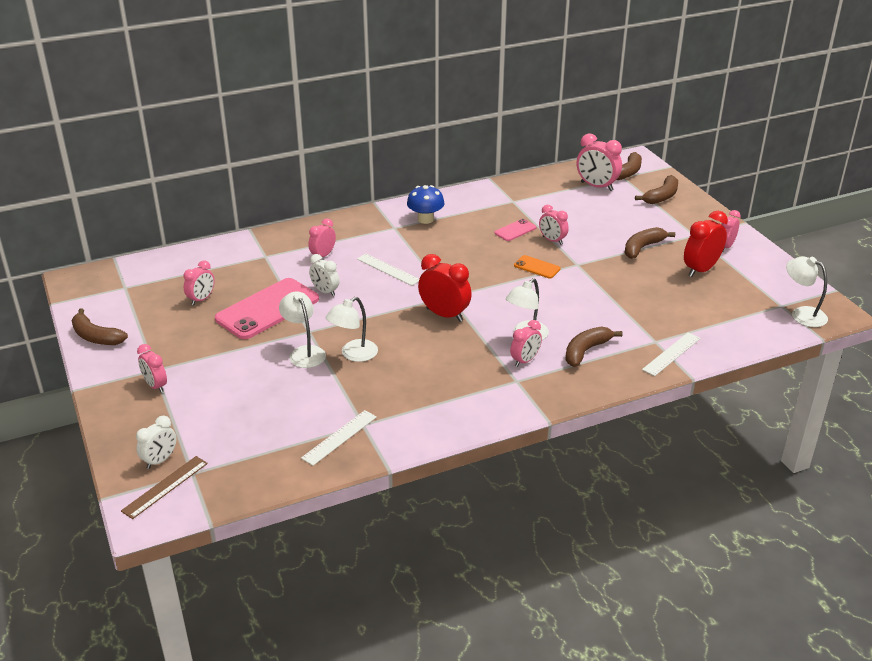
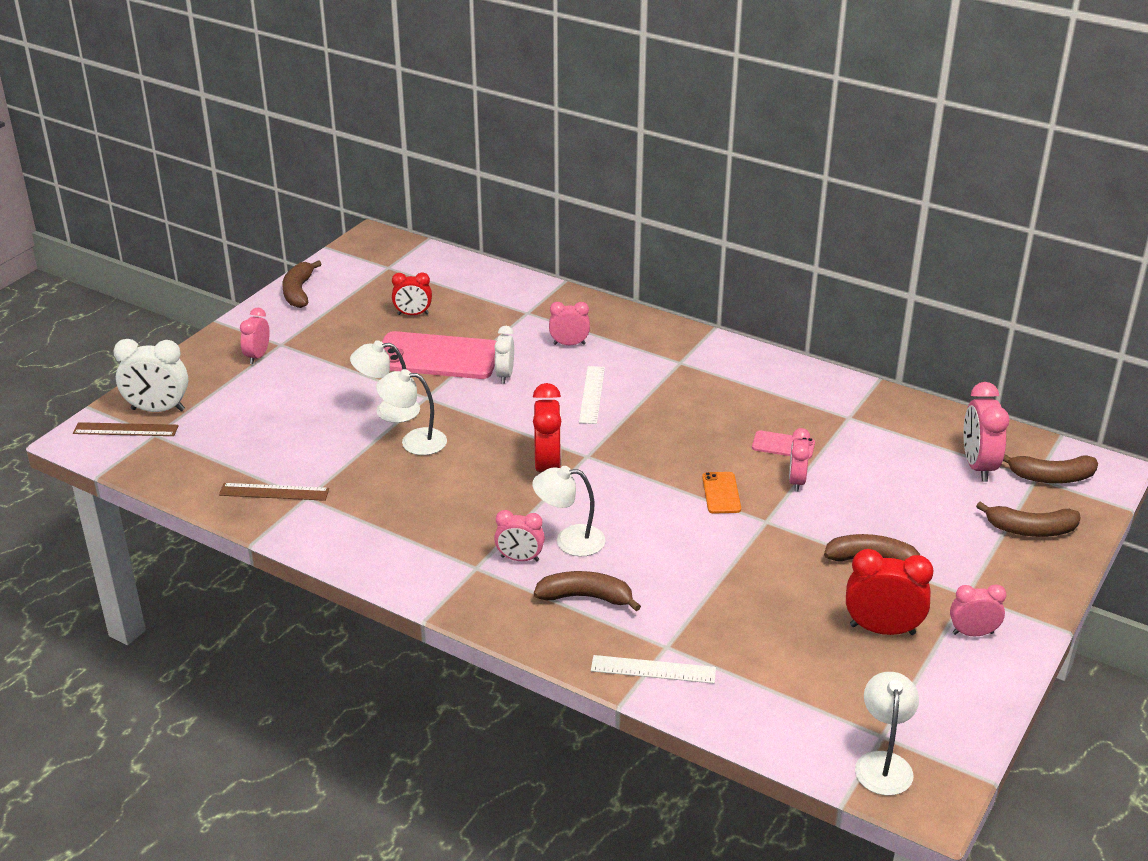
camera: 55 degrees right, 0 degrees up
(160, 460) = (158, 410): white clock -> white clock, size x1.58
(201, 299) = (413, 314): pink clock -> red clock
(304, 352) = (388, 410): white lamp -> white lamp turned 120 degrees counterclockwise
(339, 437) = (274, 492): white ruler -> brown ruler
(425, 219) = (724, 374): blue mushroom -> none

